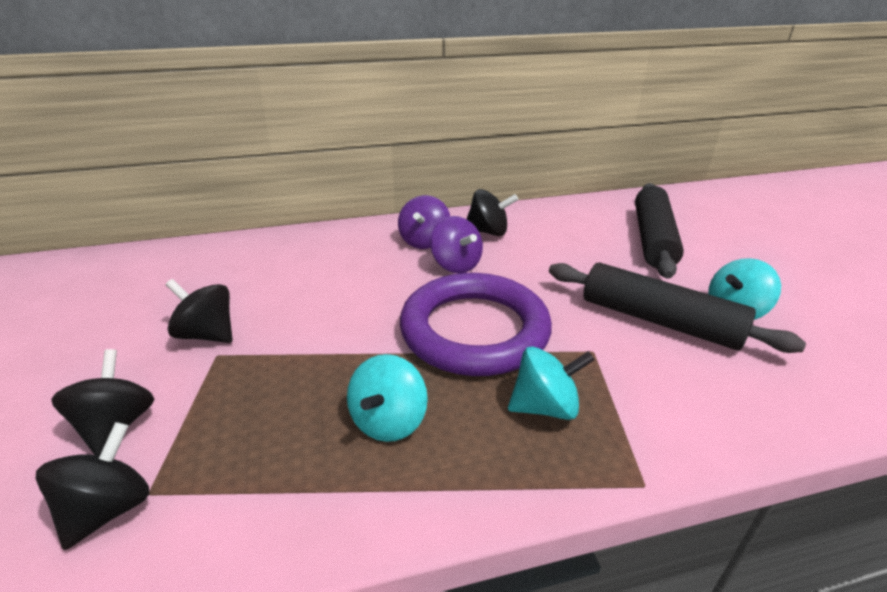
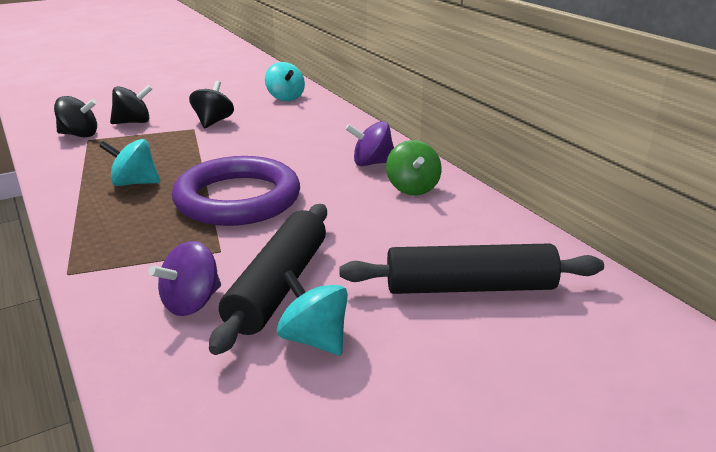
camera: 75 degrees right, 5 degrees down
(456, 265) = (337, 181): purple spinning top -> purple spinning top (191, 303)
(488, 232) = (412, 188): black spinning top -> green spinning top
(545, 406) = (148, 232): turquoise spinning top -> turquoise spinning top (285, 98)

